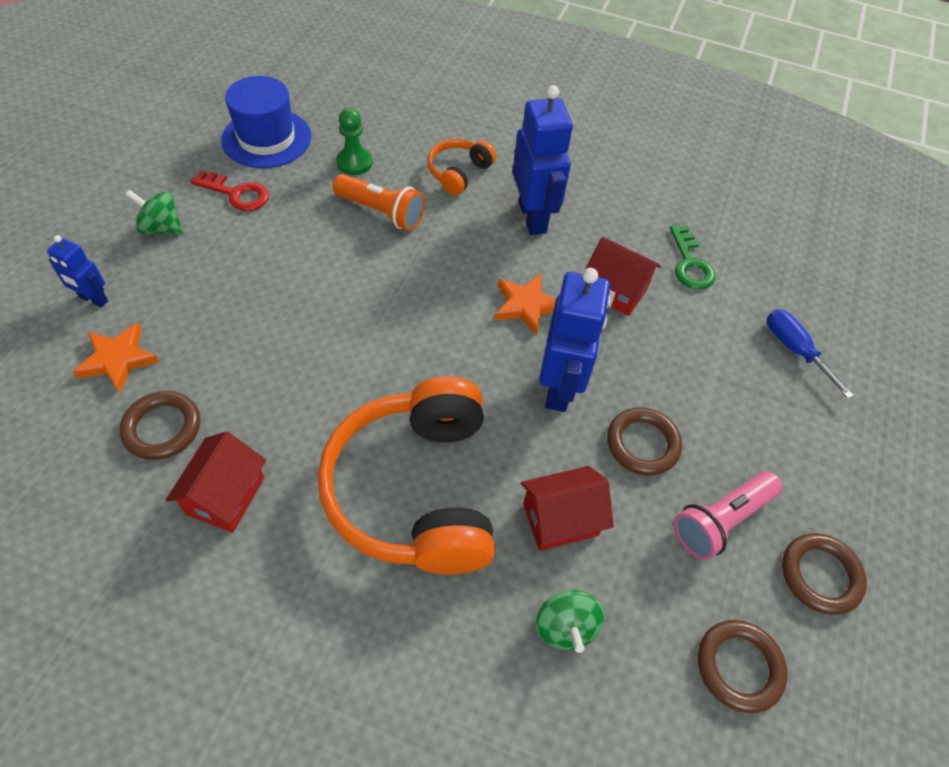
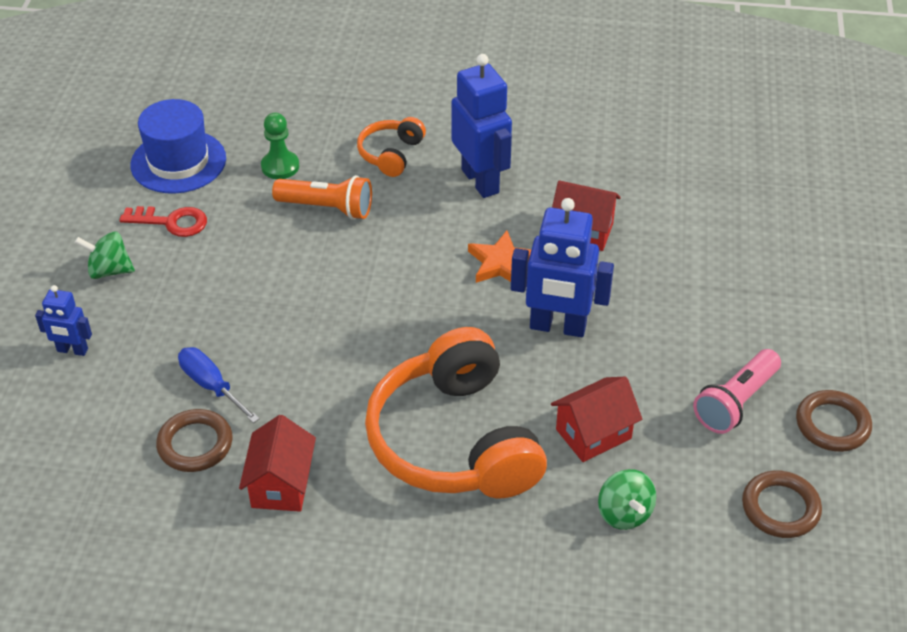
camera: 10 degrees left, 10 degrees down
(118, 359) = (123, 397): orange star -> none
(560, 387) = (557, 327): blue robot -> blue robot turned 105 degrees clockwise
(642, 444) = (648, 357): brown ring -> none
(690, 264) = (647, 192): green key -> none
(795, 350) = (766, 247): blue screwdriver -> blue screwdriver (211, 386)

